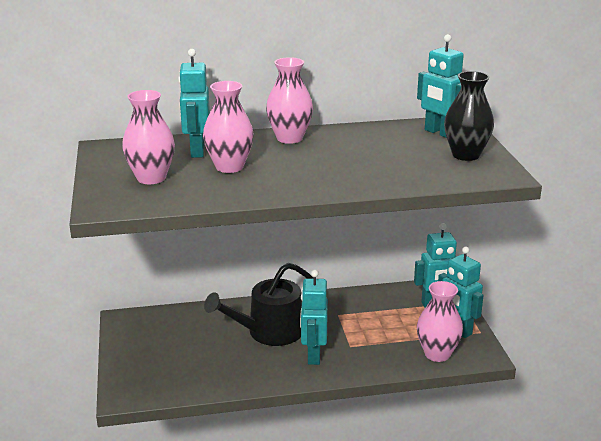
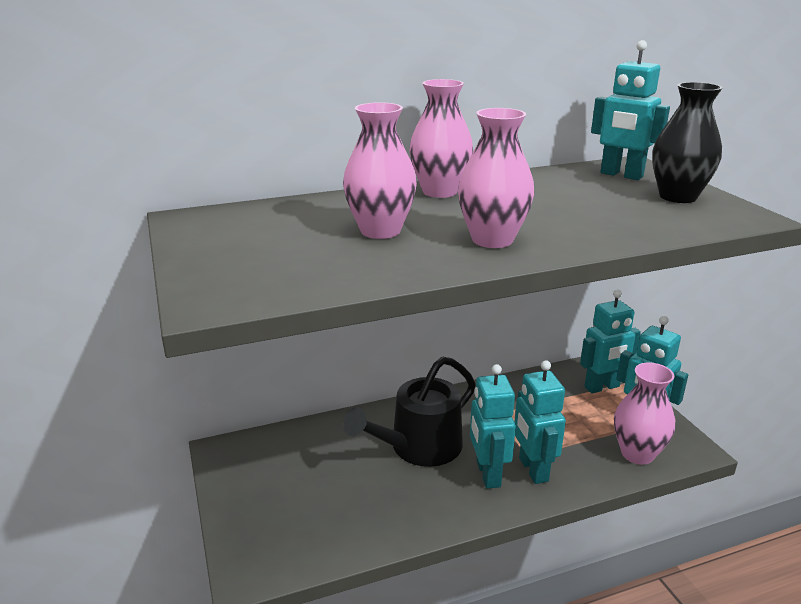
camera: 10 degrees left, 0 degrees up
(151, 178) = (273, 253): pink vase -> pink vase (492, 240)
(197, 151) = (323, 214): turquoise robot -> turquoise robot (533, 470)

